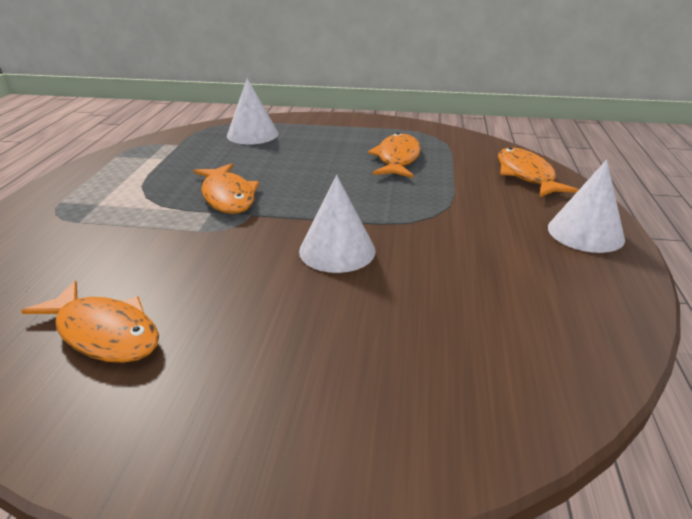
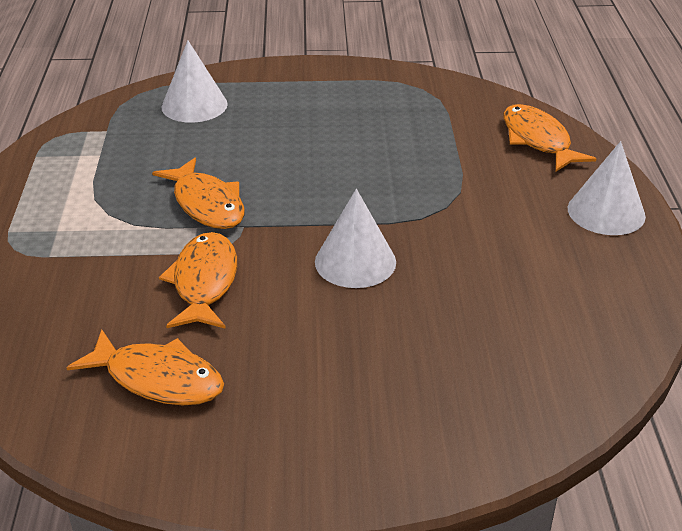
camera: 10 degrees left, 5 degrees up
(397, 159) = (386, 129): orange fish -> orange fish (204, 282)

